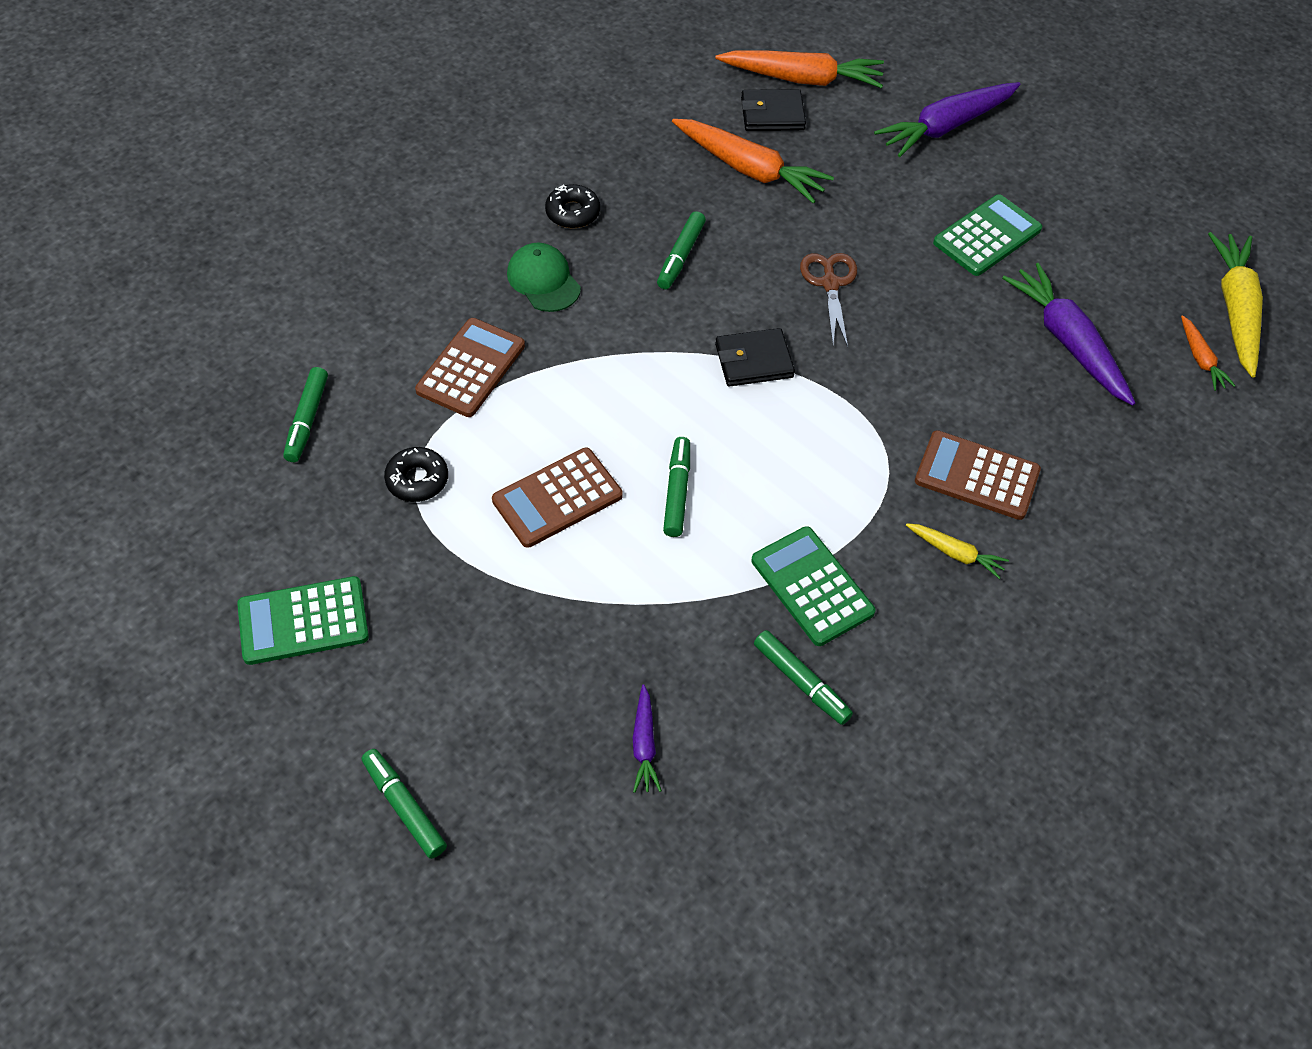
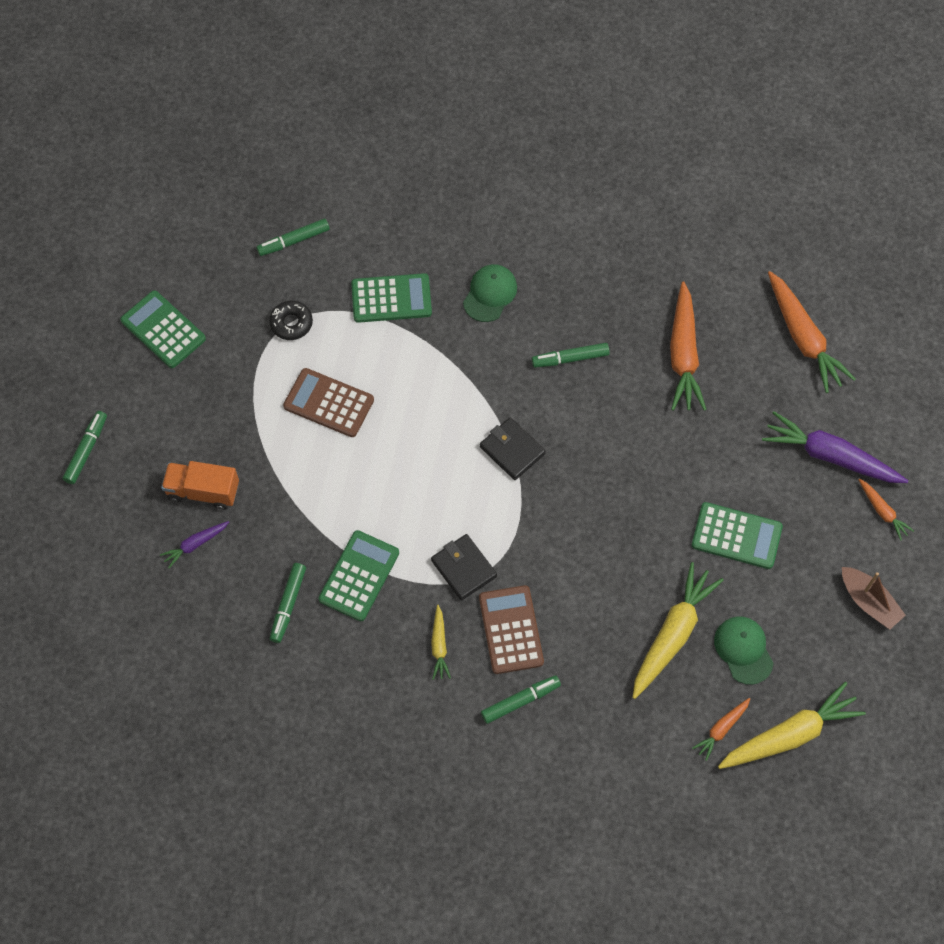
camera: 60 degrees right, 10 degrees up
(471, 368) = (391, 299): brown calculator -> green calculator
(572, 212) = (560, 275): black donut -> none
(574, 696) = (203, 491): none -> orange truck
(677, 492) = (378, 464): green marker -> green marker (520, 701)
(772, 114) = (750, 339): black wallet -> black wallet (463, 568)
(830, 284) = (614, 460): brown scissors -> none
(1031, 123) = (882, 511): none -> orange carrot
(1067, 341) = (672, 634): purple carrot -> yellow carrot
(1120, 296) = (743, 650): none -> green cap
(1122, 181) = (868, 602): none -> brown boat

